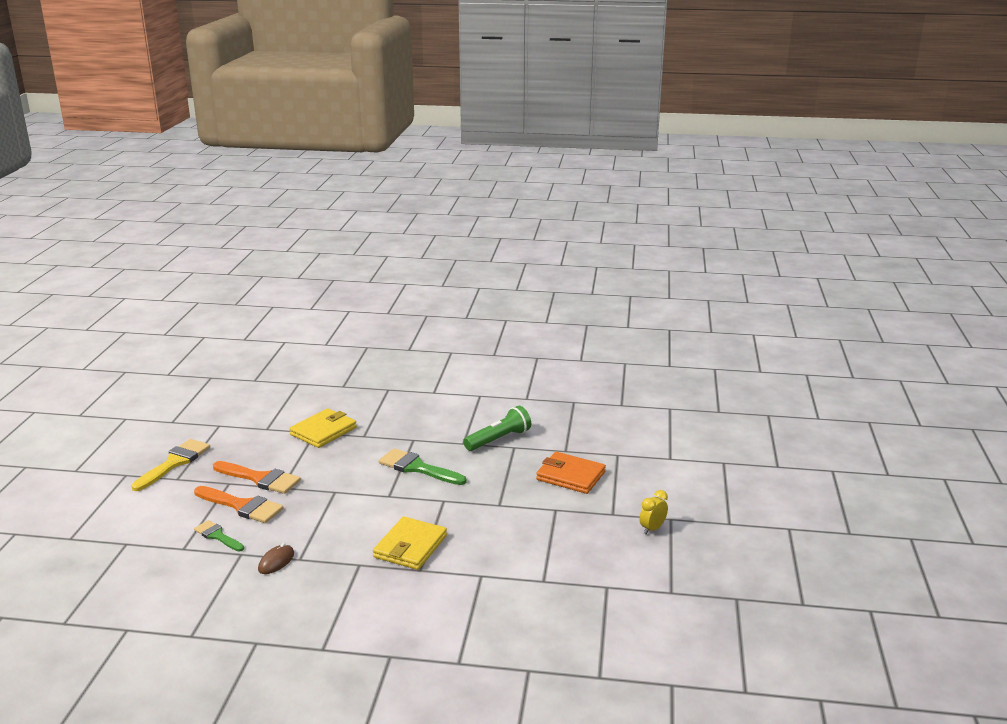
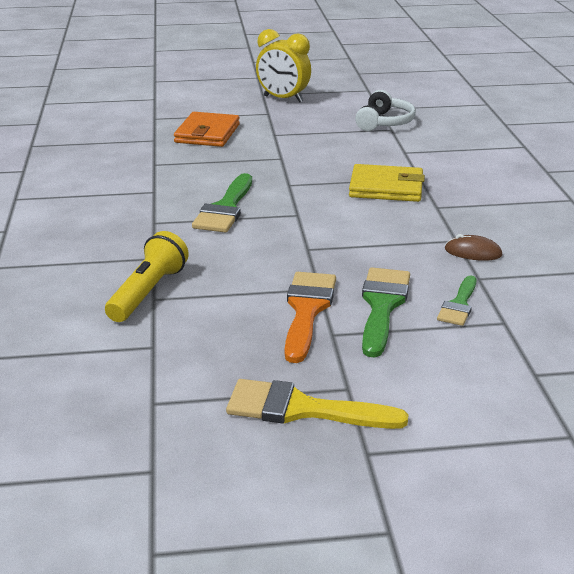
camera: 105 degrees left, 5 degrees up
(242, 506) = (382, 306): orange brush -> green brush
(323, 431) = (148, 292): yellow wallet -> yellow flashlight
(499, 439) = (138, 173): green flashlight -> none
(563, 580) = (384, 122): none -> white headphones
(652, 529) = (283, 99): yellow clock -> yellow clock, size x1.78

